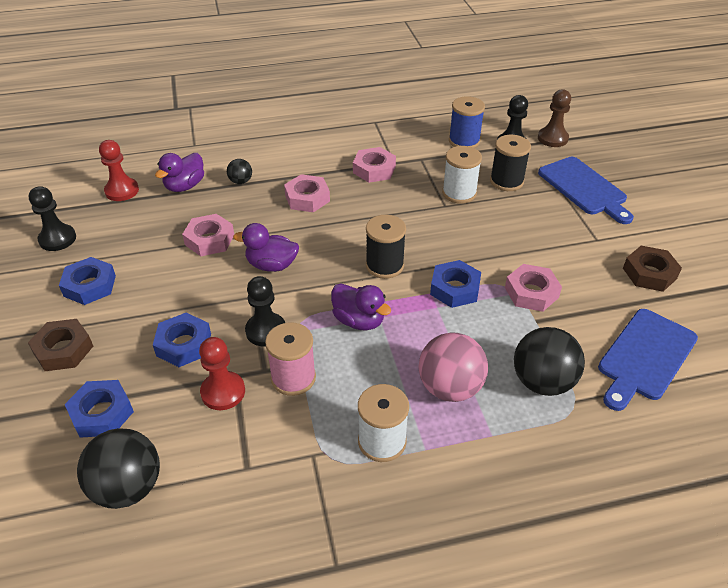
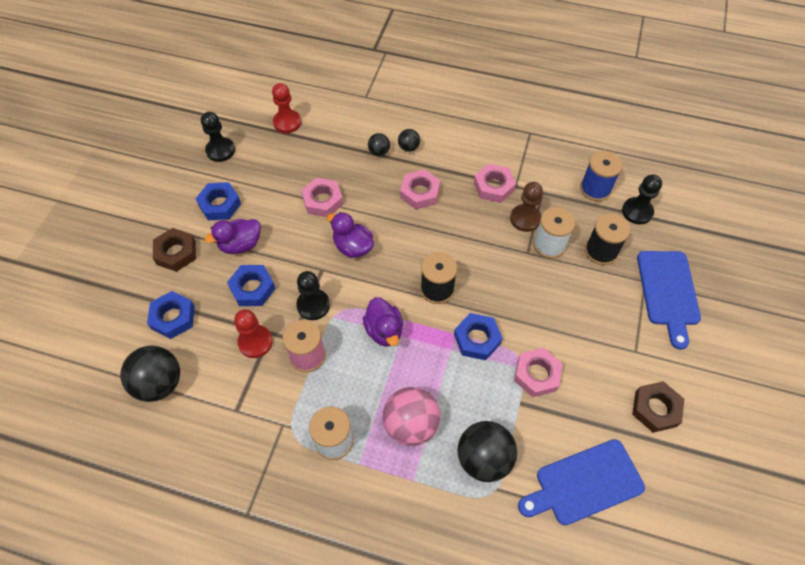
camera: 30 degrees right, 15 degrees up
(185, 186) = (334, 138): purple duck -> purple duck (240, 245)
(268, 168) = (408, 147): none -> black ball
(552, 138) = (682, 222): brown pawn -> brown pawn (525, 219)

